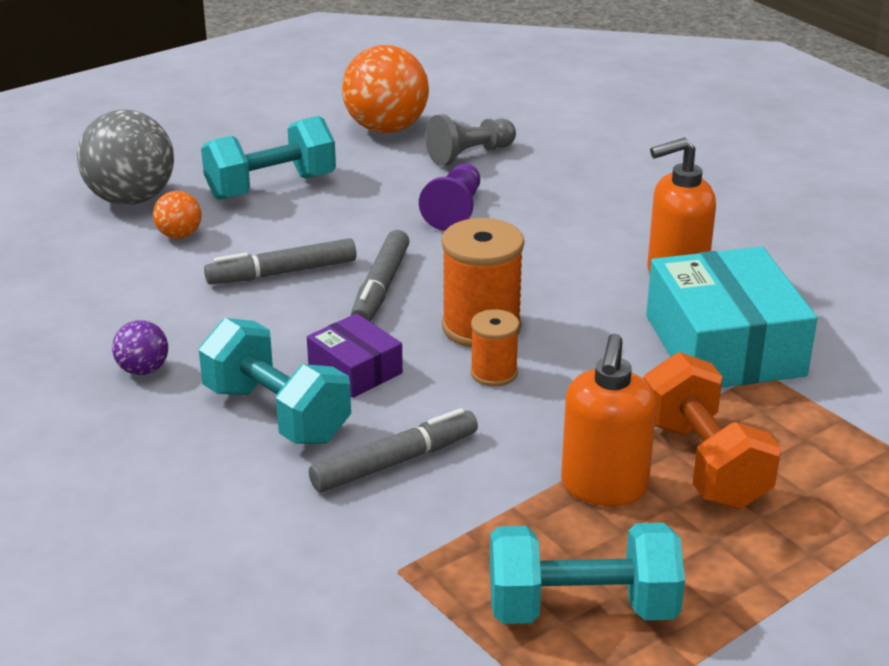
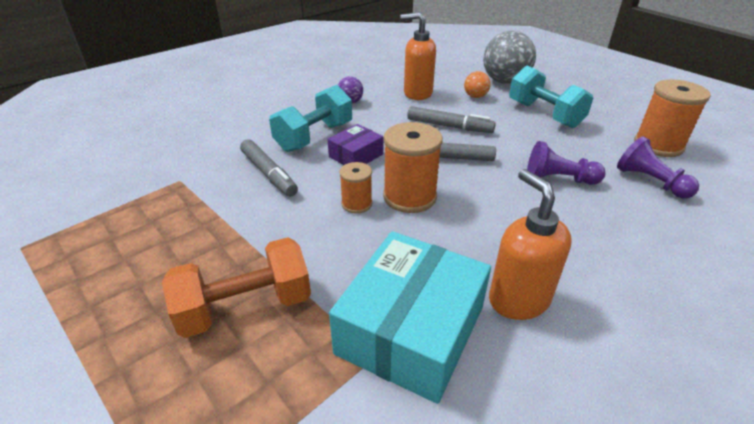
camera: 85 degrees right, 5 degrees up
(282, 273) = (449, 126): grey marker -> grey marker turned 135 degrees clockwise
(386, 128) = (658, 145): orange ball -> orange spool
(469, 155) = (650, 181): grey pawn -> purple pawn
(582, 609) = (118, 245): turquoise dumbbell -> none
(604, 487) = (228, 254): orange soap dispenser -> orange soap dispenser (417, 93)
(724, 345) = (411, 329): turquoise box -> turquoise box turned 45 degrees counterclockwise

